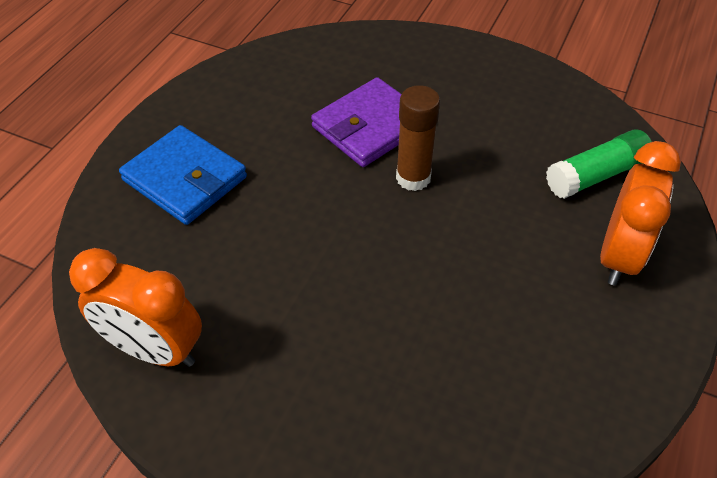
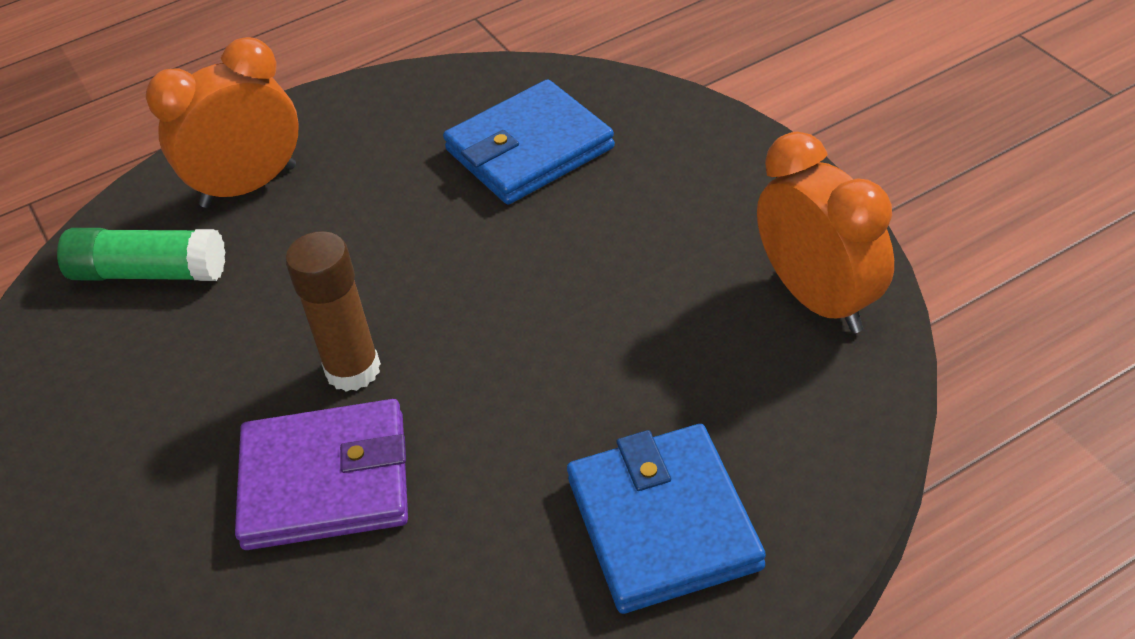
camera: 140 degrees left, 5 degrees down
(458, 386) = (529, 149): none -> blue wallet

